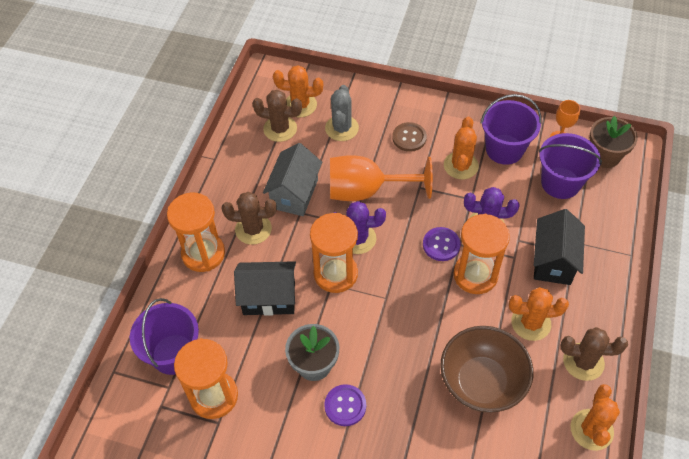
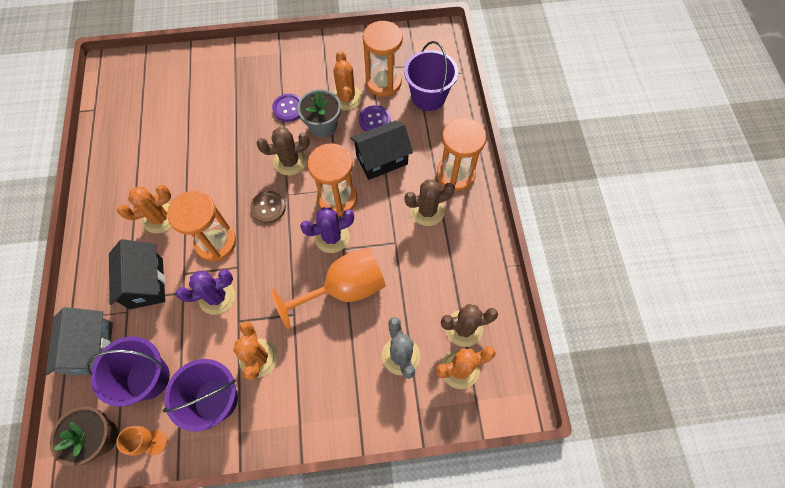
camera: 155 degrees right, 10 degrees up
(294, 194) = (409, 259): grey house -> grey house (92, 348)
(409, 138) = (324, 373): brown button -> brown button (268, 207)
(441, 245) = (254, 260): purple button -> purple button (374, 120)
(481, 382) = (192, 158): brown bowl -> none
(583, 362) = (112, 202): brown cactus -> brown cactus (290, 161)
(591, 430) = (103, 155): orange cactus -> orange cactus (346, 97)

